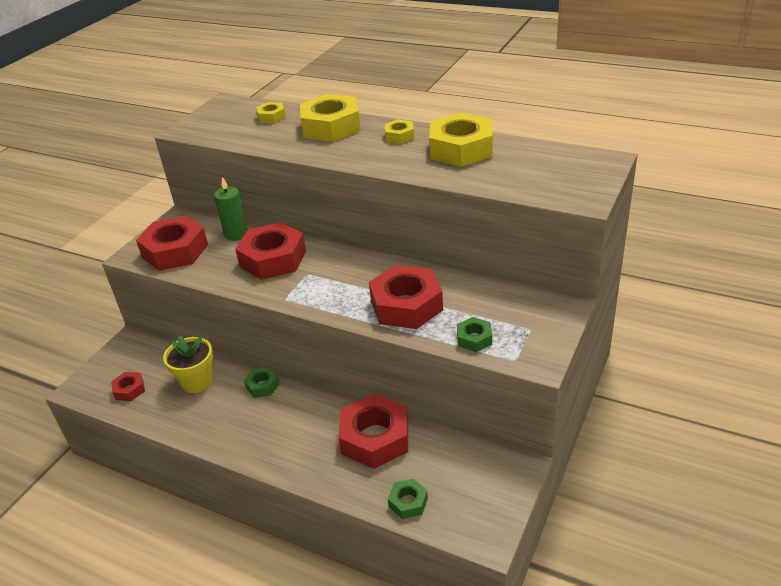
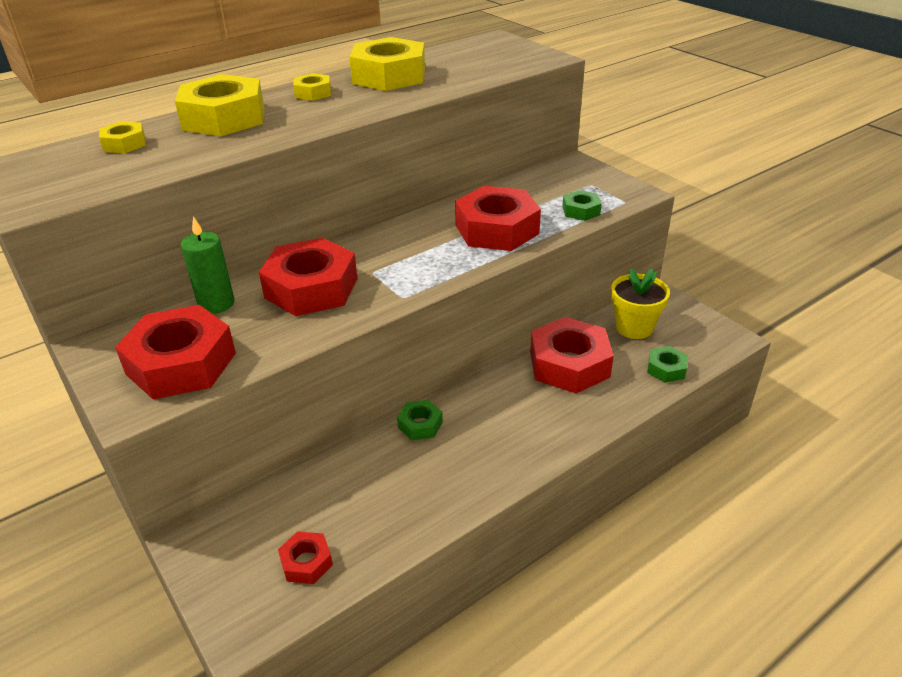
camera: 65 degrees left, 0 degrees up
(197, 381) = (357, 483): yellow flower pot -> yellow flower pot (634, 327)

